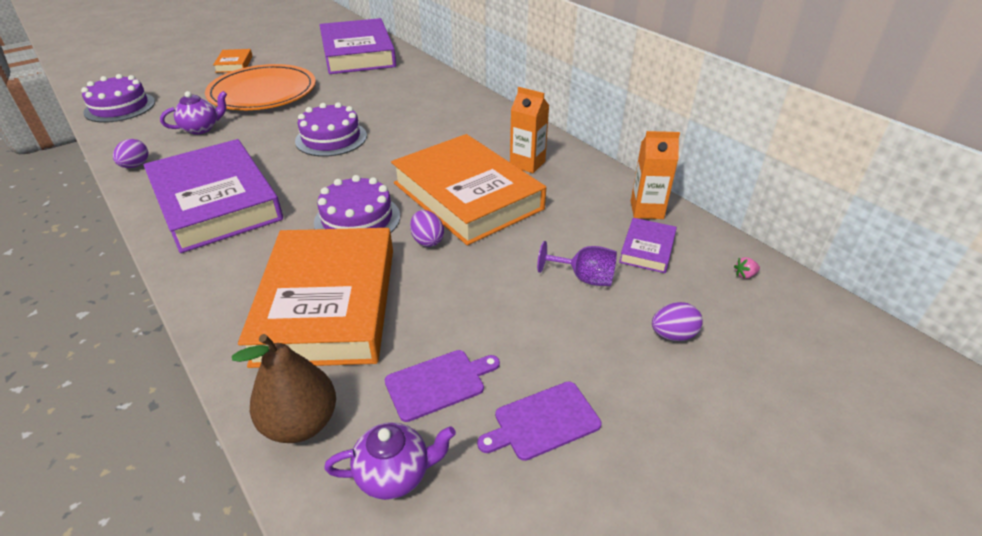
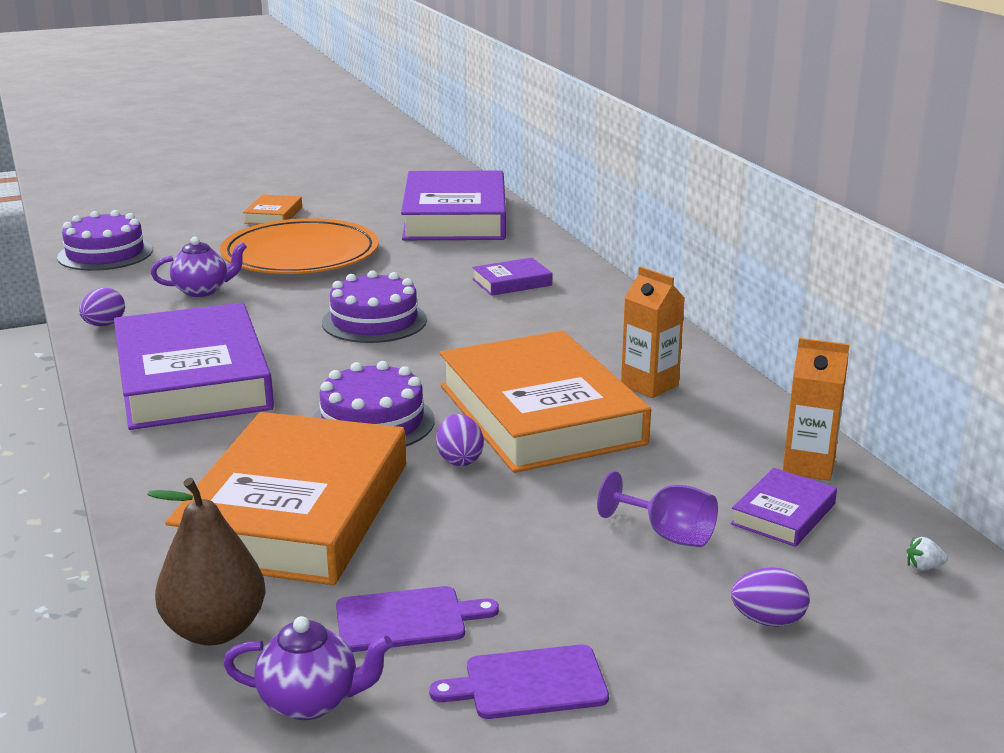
camera: 15 degrees right, 15 degrees down
(412, 98) = (512, 282): none -> purple book
(745, 275) = (923, 567): pink strawberry -> white strawberry

